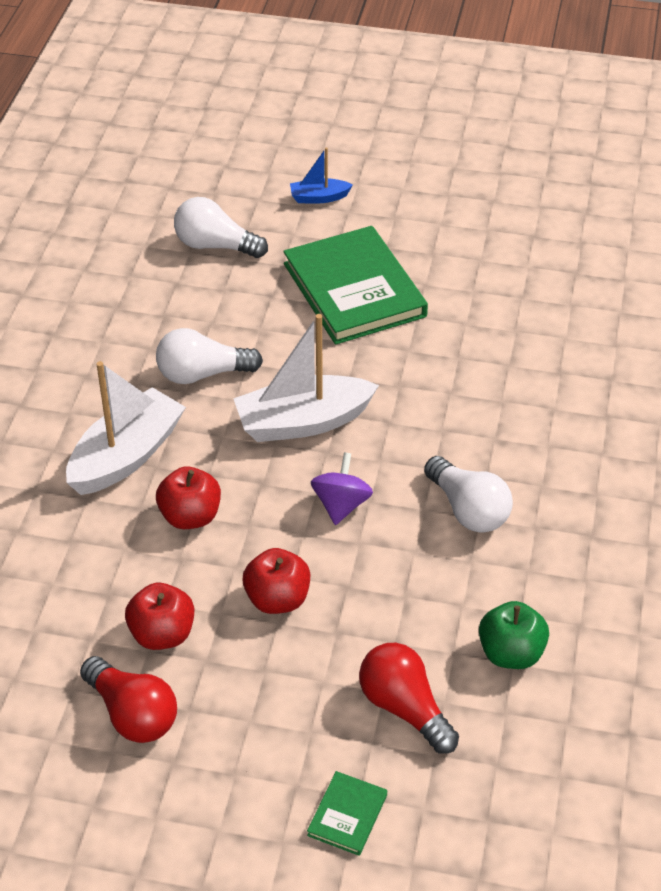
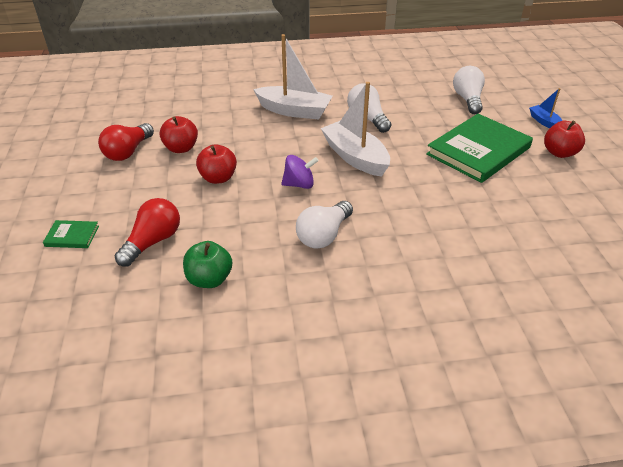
camera: 70 degrees right, 5 degrees down
(190, 516) = (263, 138): red apple -> red apple (559, 153)

